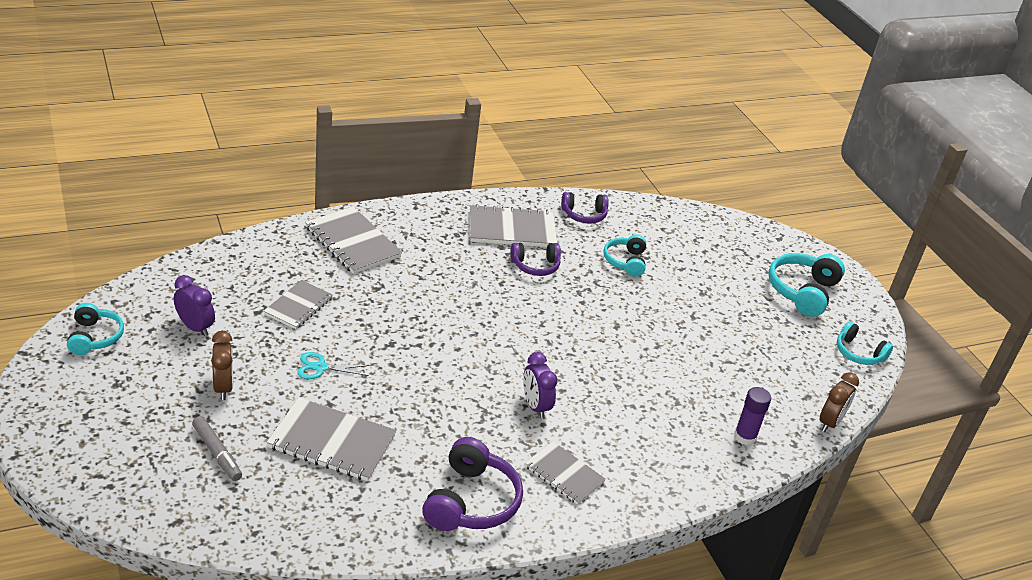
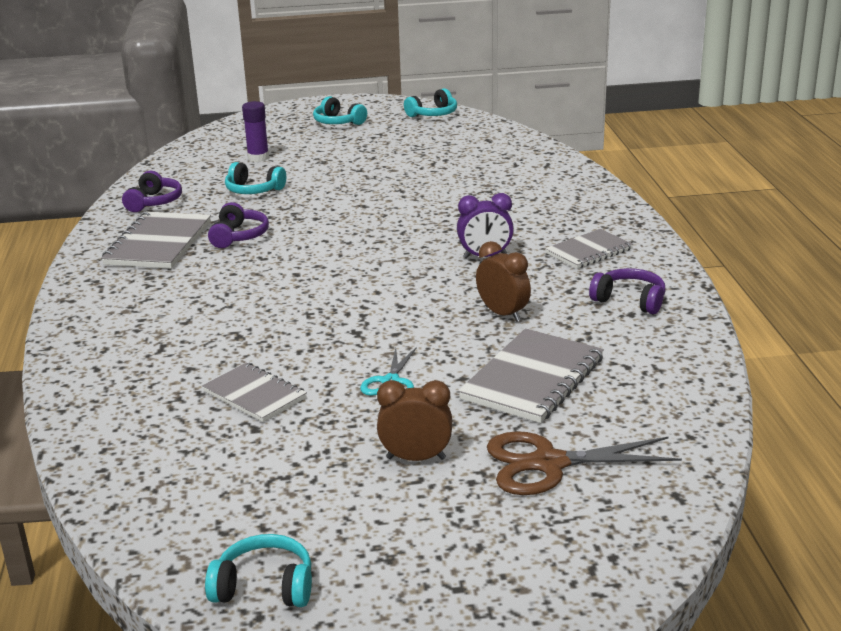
camera: 70 degrees left, 10 degrees down
(195, 327) = (273, 483): purple clock -> none
(217, 453) = (549, 463): grey marker -> brown scissors
(352, 242) = (126, 349): grey notebook -> none
(471, 501) = (630, 300): purple headphones -> purple headphones, size x0.63
(745, 437) = (539, 169): purple glue stick -> purple glue stick (258, 158)
(802, 291) = (338, 122): turquoise headphones -> turquoise headphones, size x0.63
(830, 422) = (523, 136): brown clock -> brown clock (502, 314)

